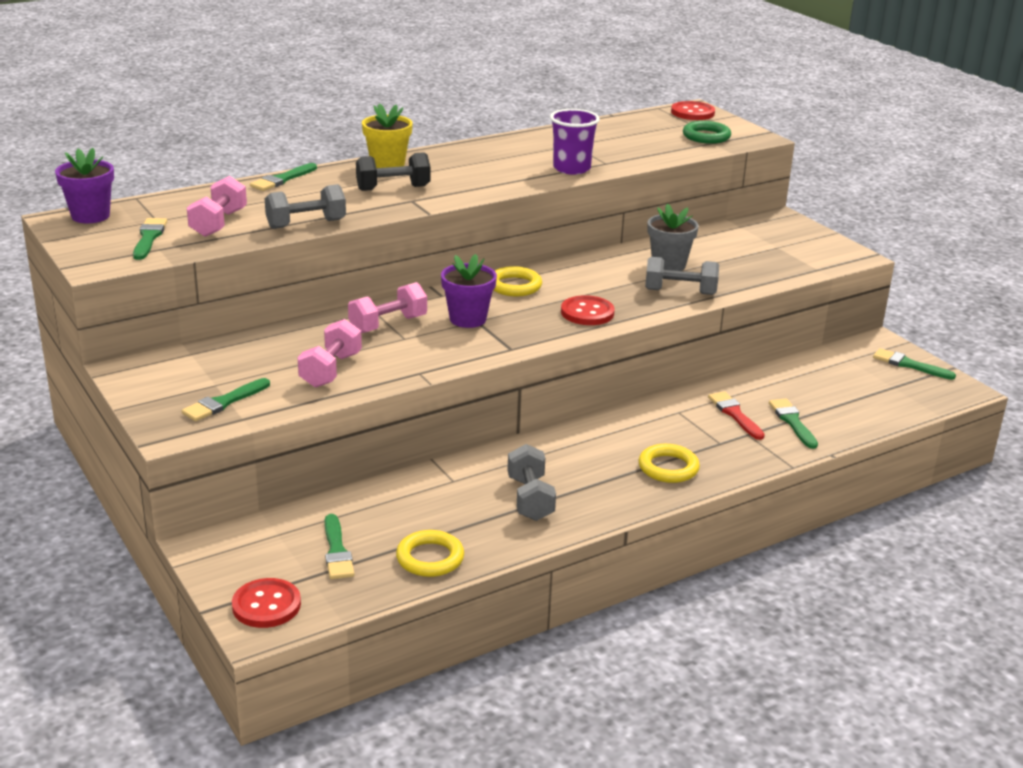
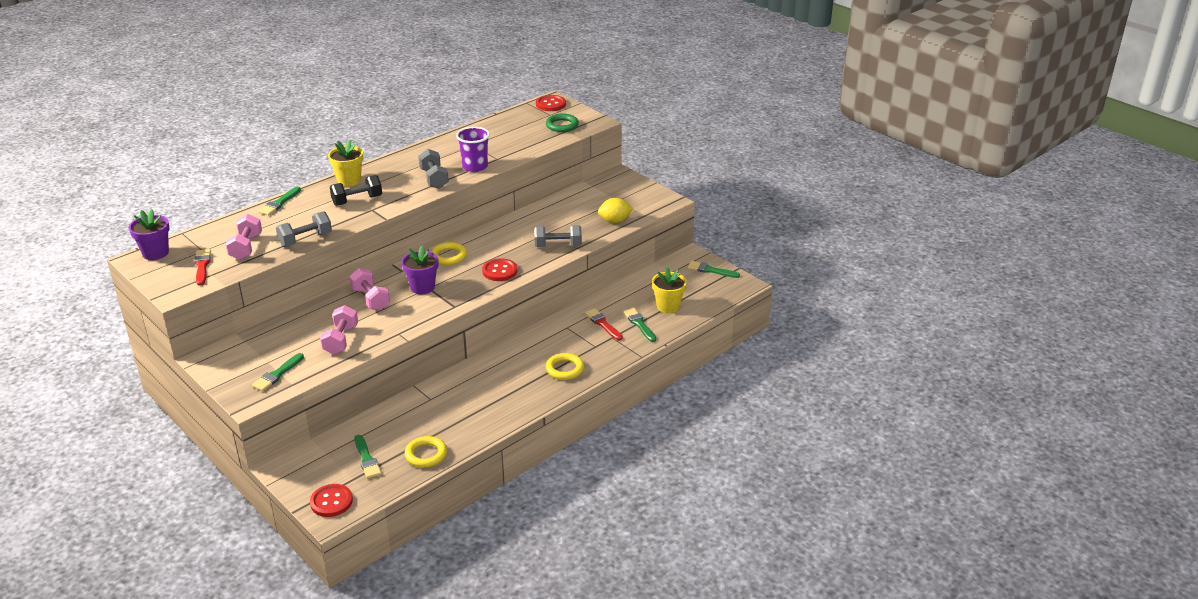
camera: 10 degrees left, 5 degrees up
(149, 238) = (202, 266): green brush -> red brush
(388, 325) = (370, 299): pink dumbbell -> pink dumbbell turned 75 degrees counterclockwise
(530, 499) = (481, 404): grey dumbbell -> grey dumbbell (434, 178)
(668, 265) = (548, 225): grey flower pot -> none
(770, 271) = (614, 221): none -> yellow lemon
(839, 404) = (668, 306): none -> yellow flower pot

